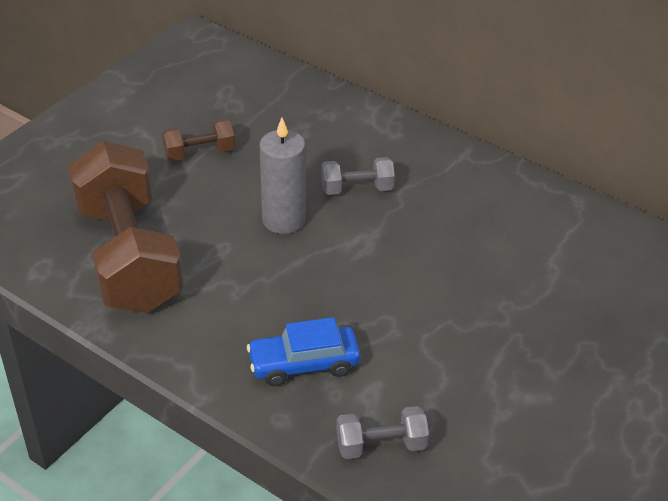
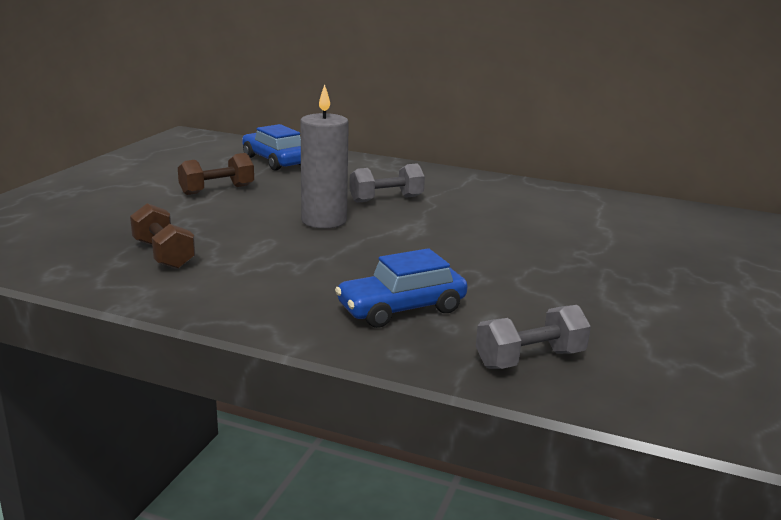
camera: 15 degrees left, 20 degrees down
(129, 256) = (164, 254): brown dumbbell -> brown dumbbell, size x0.43
(270, 101) = (275, 161): none -> blue car

